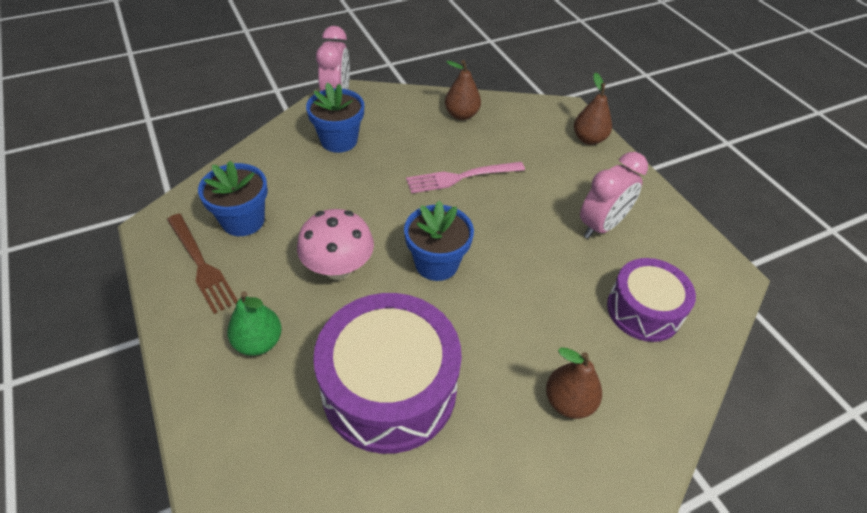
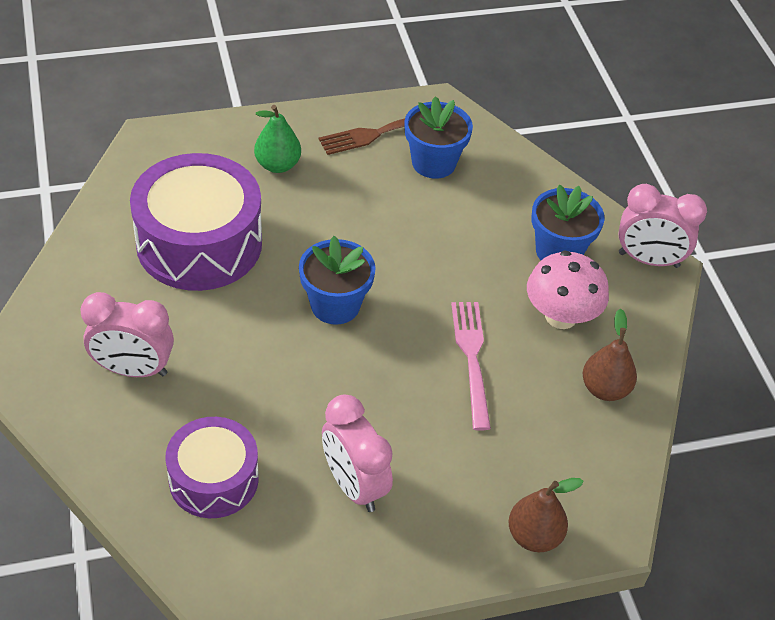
camera: 100 degrees right, 0 degrees up
(338, 268) = (350, 226): pink mushroom -> pink mushroom (561, 316)
(568, 402) = (133, 369): brown pear -> pink clock

